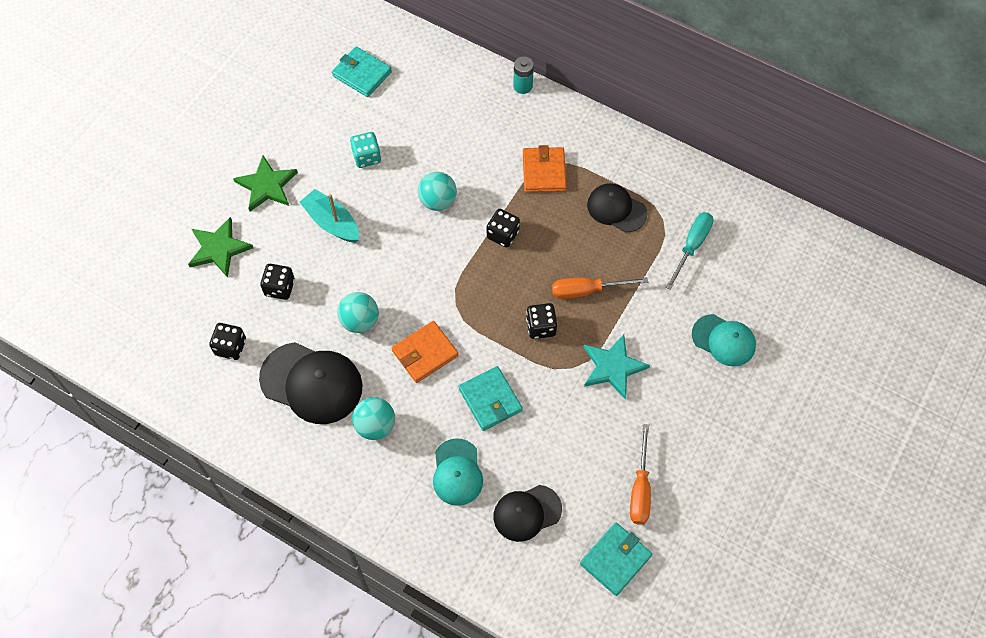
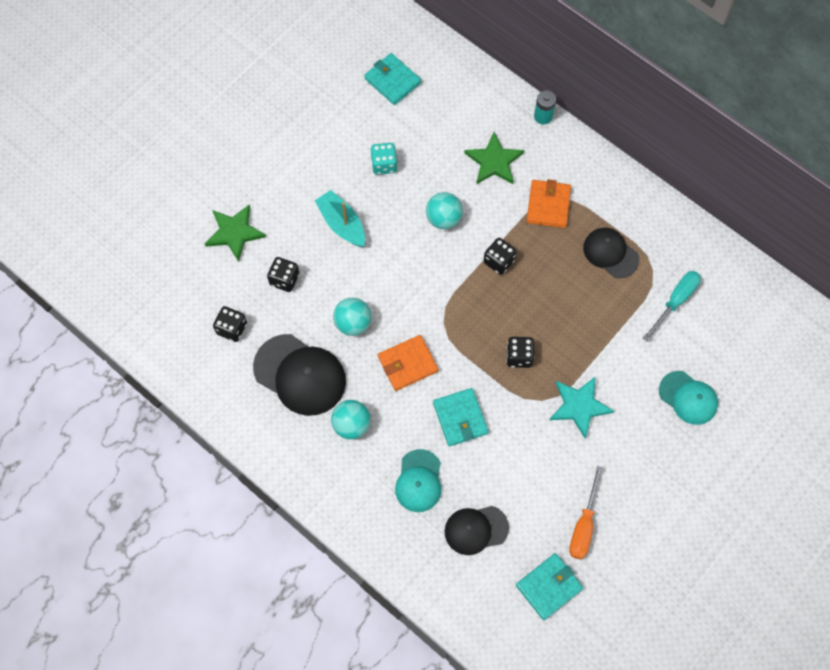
camera: 10 degrees right, 5 degrees up
(267, 186) = (287, 178): green star -> green star (494, 161)
(587, 290) = (568, 328): orange screwdriver -> none

